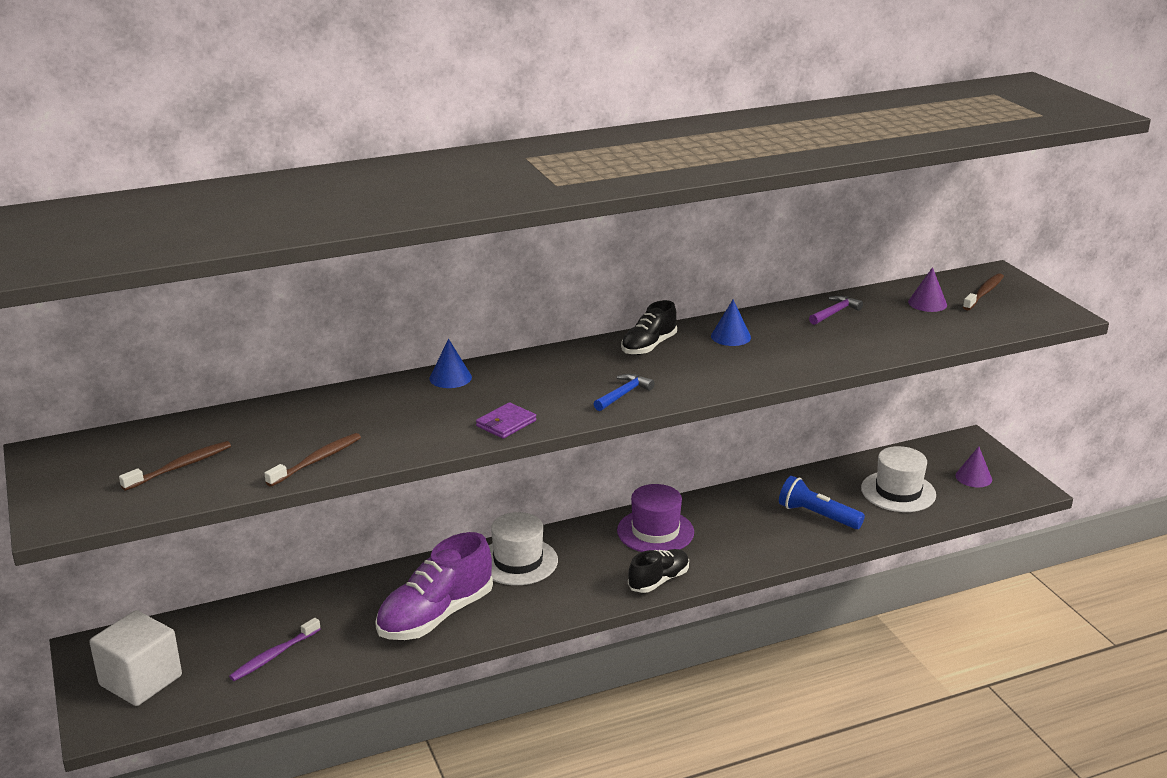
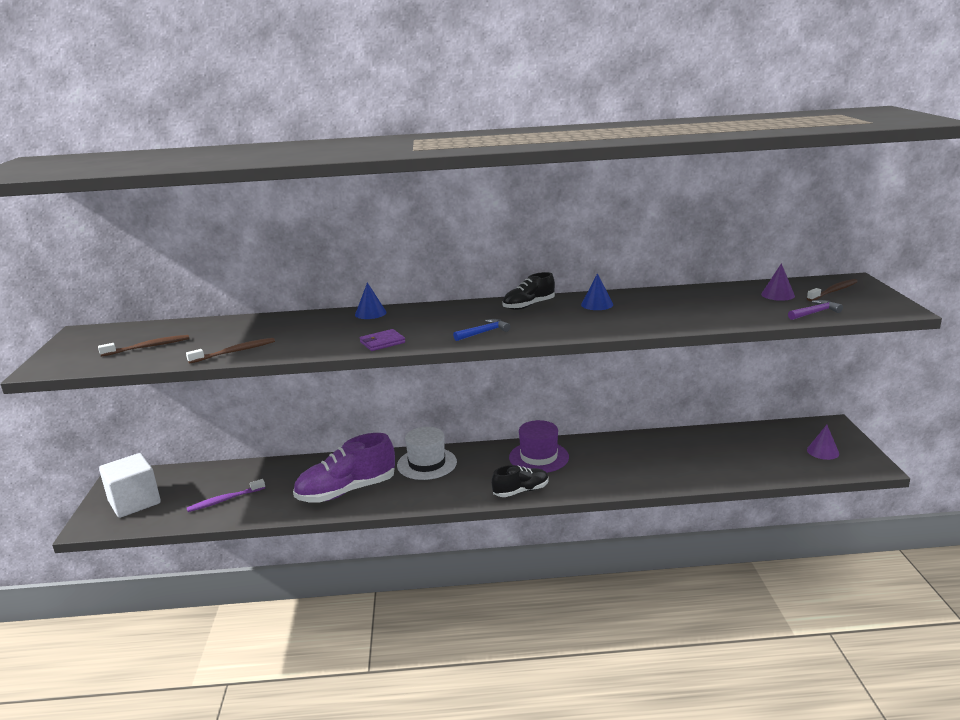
camera: 20 degrees right, 5 degrees down
(817, 515) = (673, 462): blue flashlight -> none
(835, 312) = (693, 296): purple hammer -> purple hammer (815, 313)
(898, 492) = (750, 454): white hat -> none

